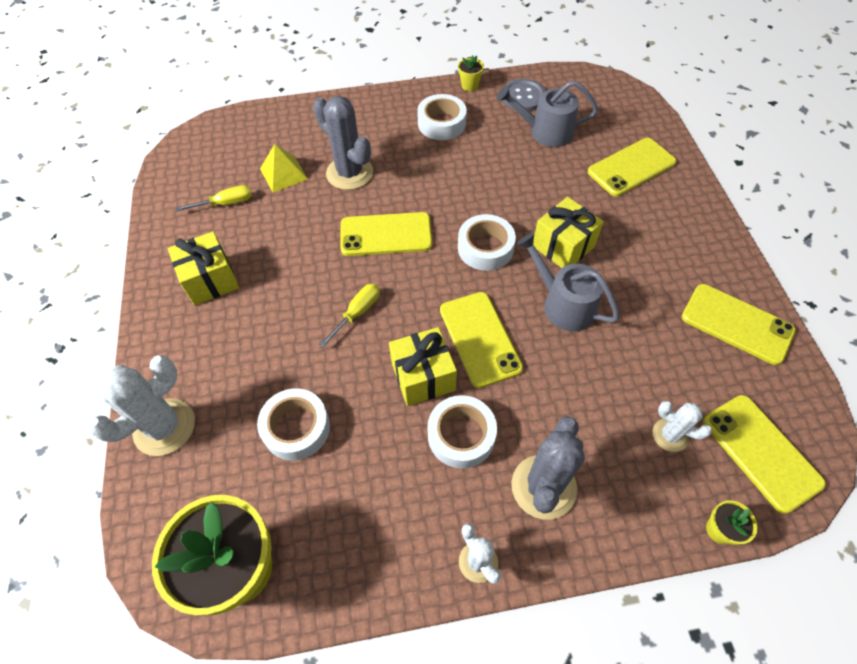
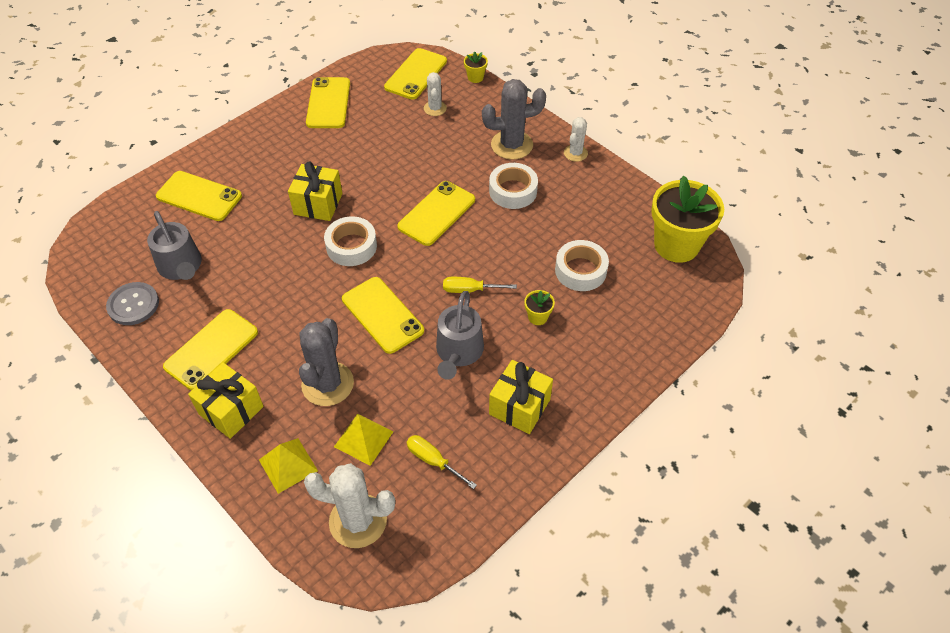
camera: 125 degrees left, 5 degrees down
(164, 427) = (646, 342): white cactus -> white cactus (358, 521)
(304, 129) = (288, 465): none -> yellow pyramid
(423, 377) = (489, 227): yellow gift -> yellow gift (231, 410)
(441, 123) = (211, 349): white tape -> yellow phone
(469, 85) = (135, 356): yellow flower pot -> yellow flower pot (538, 317)
(564, 304) = (373, 184): grey watering can -> grey watering can (458, 352)

